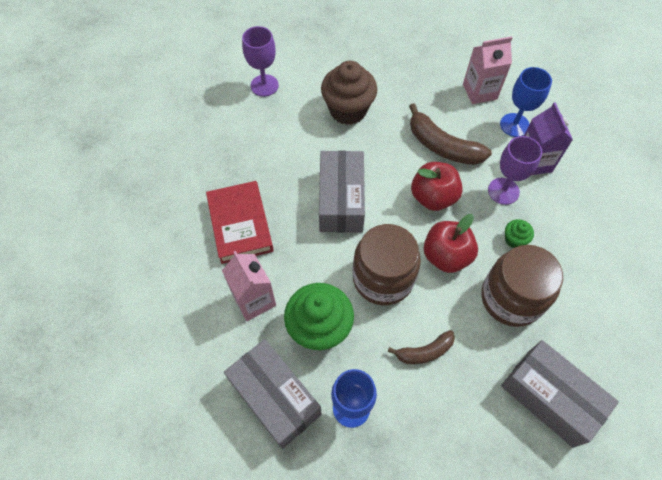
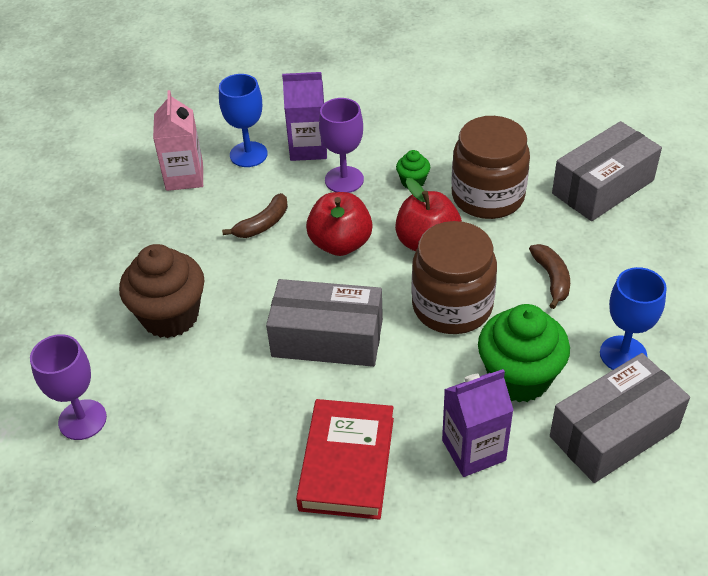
camera: 80 degrees left, 15 degrees down
(240, 225) = (347, 463): red book -> red book turned 75 degrees counterclockwise
(254, 300) = (473, 450): pink carton -> purple carton
(442, 146) = (263, 224): brown banana -> brown banana, size x0.60

